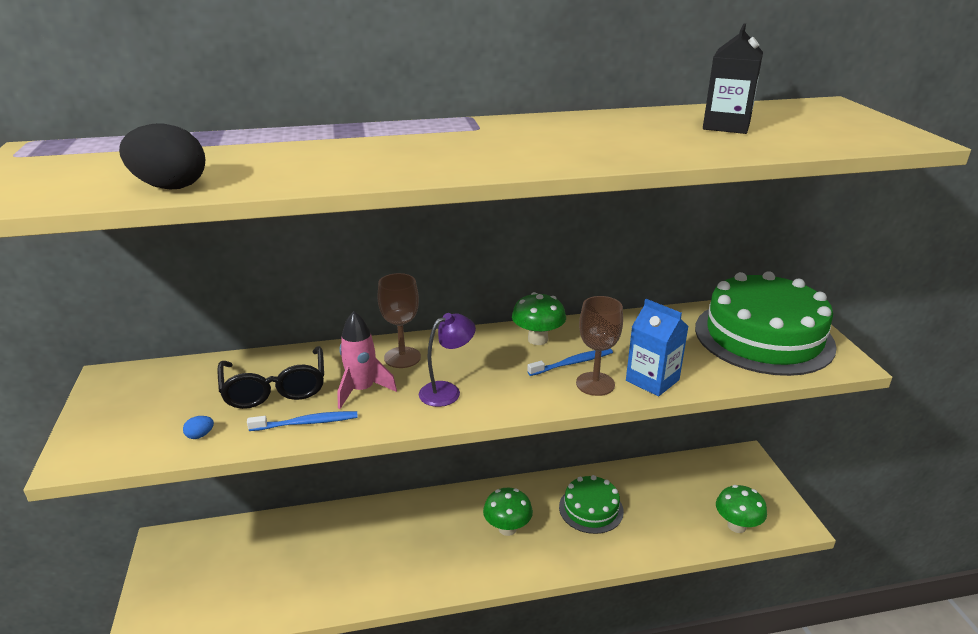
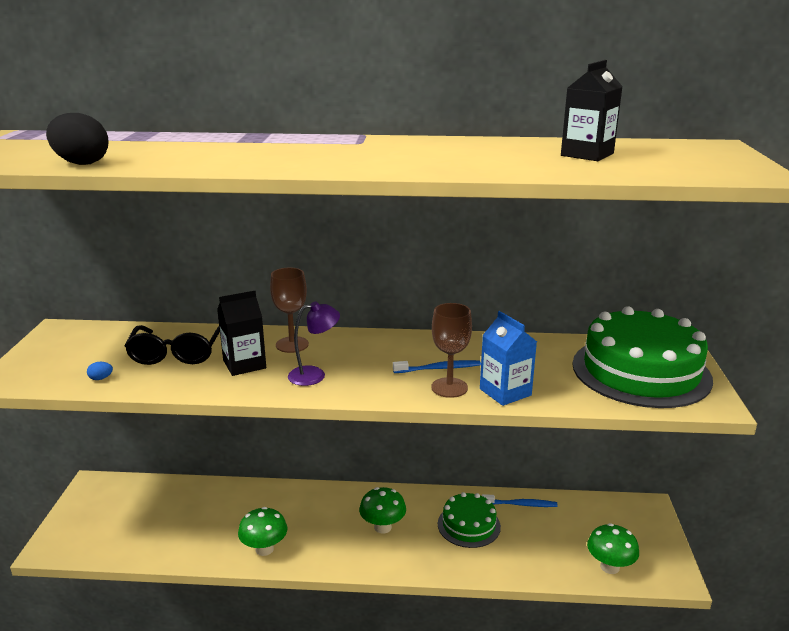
camera: 15 degrees right, 5 degrees down
(306, 423) = (186, 382): blue toothbrush -> blue toothbrush (520, 504)
(362, 390) = (244, 364): pink rocket -> black carton
(537, 339) = (419, 346): green mushroom -> green mushroom (264, 549)

